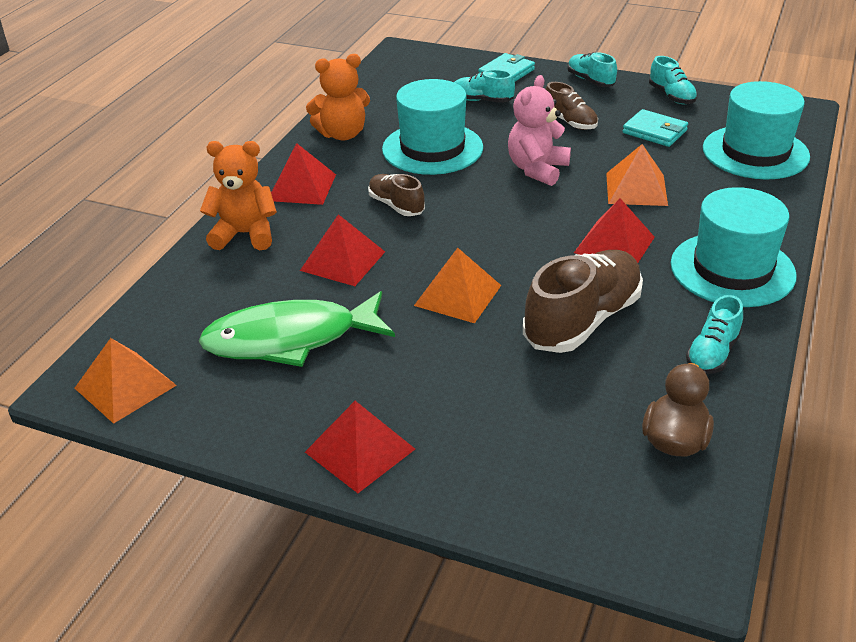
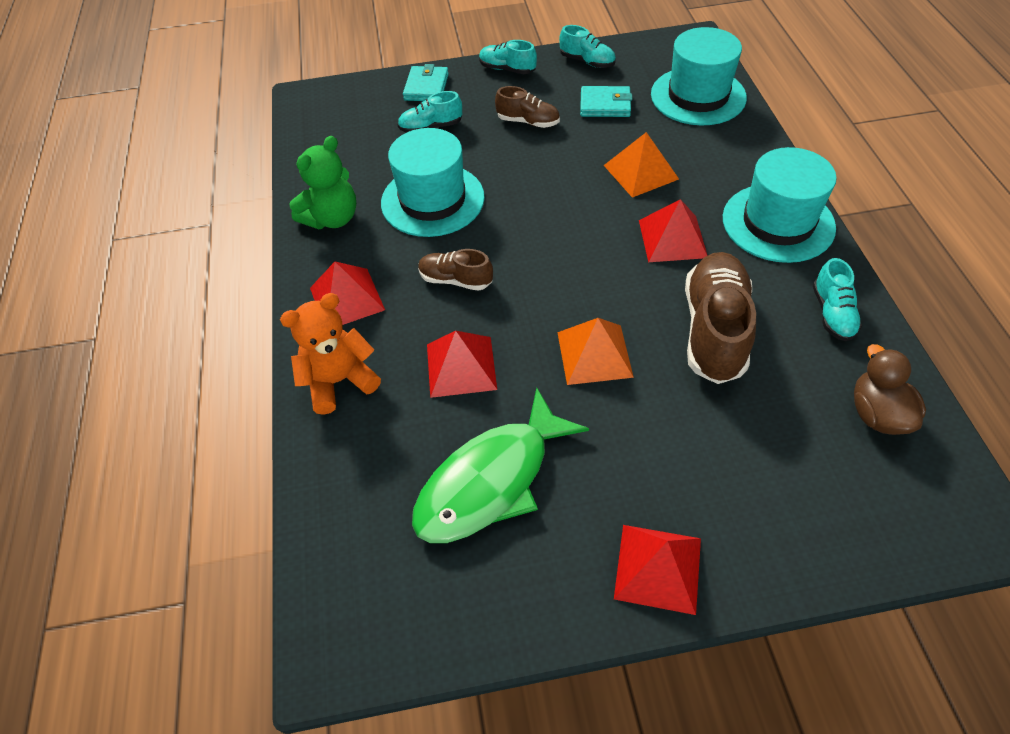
camera: 30 degrees left, 15 degrees up
(125, 386) = (379, 627): orange pyramid -> none
(342, 134) = (332, 218): orange teddy bear -> green teddy bear
(537, 169) = (544, 185): pink teddy bear -> none

